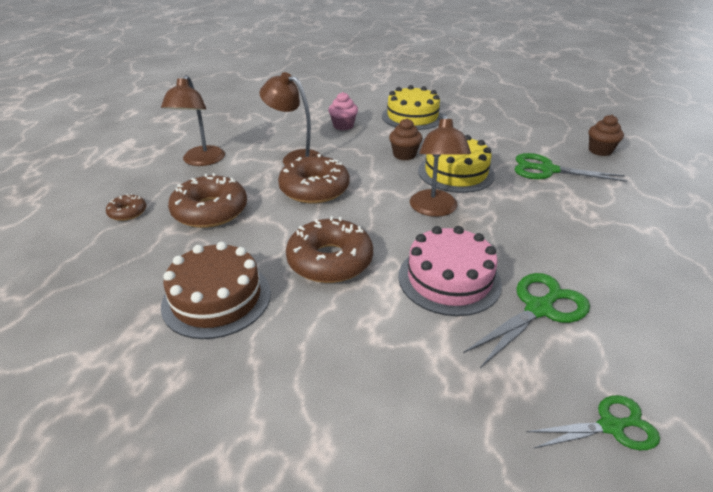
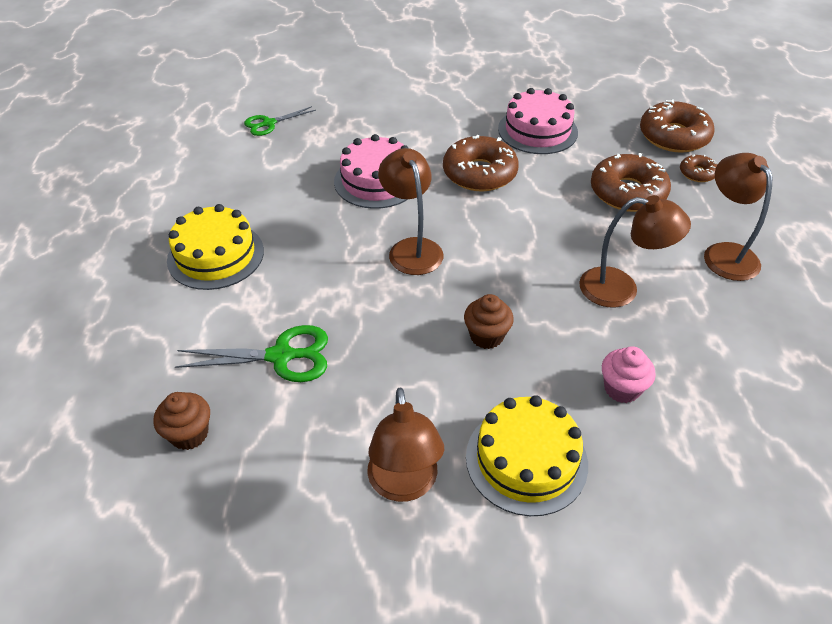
camera: 160 degrees right, 10 degrees up
(217, 298) = (537, 130): brown cake -> pink cake
(314, 189) = (555, 244): brown donut -> brown donut (673, 136)
(456, 173) = (404, 316): yellow cake -> yellow cake (215, 255)
(476, 120) = (404, 485): none -> brown lamp
(539, 309) = (304, 174): green scissors -> none

